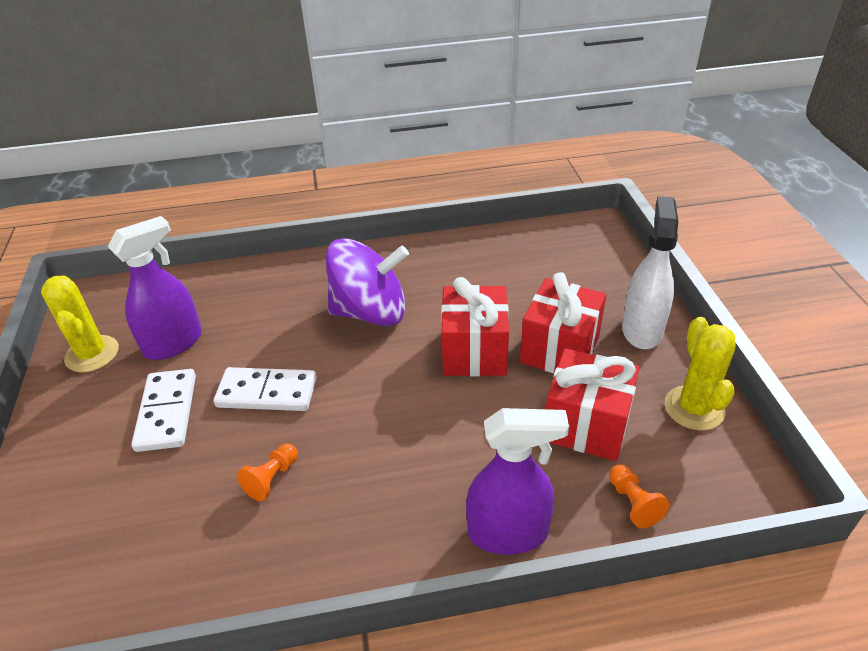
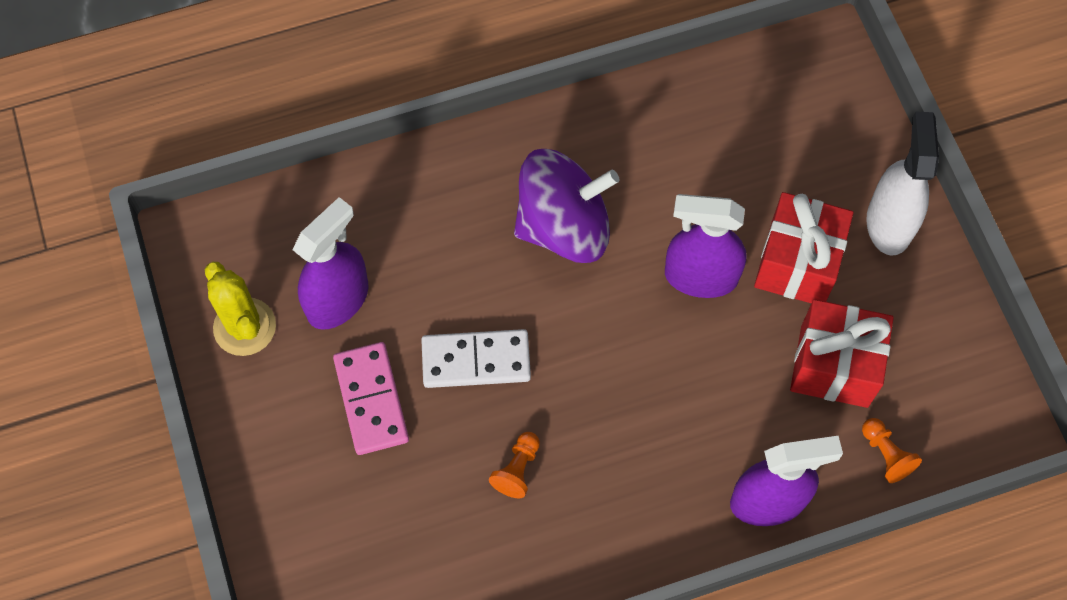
camera: 10 degrees left, 25 degrees up
(167, 412) = (371, 400): white domino -> pink domino
(474, 352) = (700, 277): red gift -> purple spray bottle
(694, 408) = (946, 331): yellow cactus -> none

